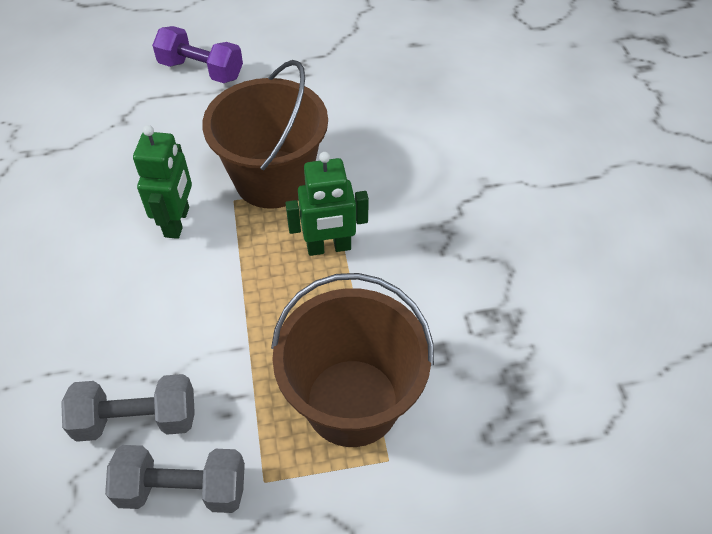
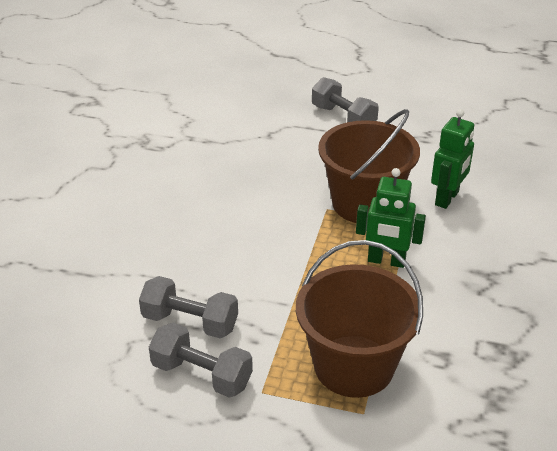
camera: 25 degrees right, 15 degrees down
(177, 222) = (277, 210): green robot -> green robot (447, 198)
(201, 70) = (343, 118): purple dumbbell -> grey dumbbell

